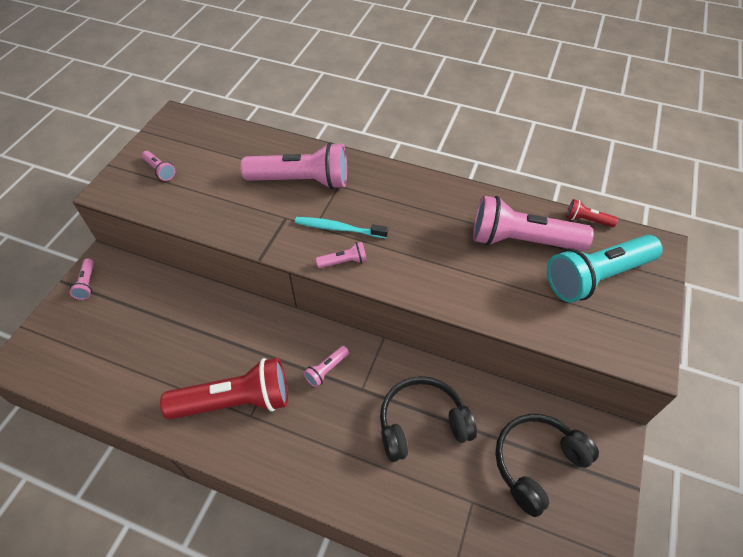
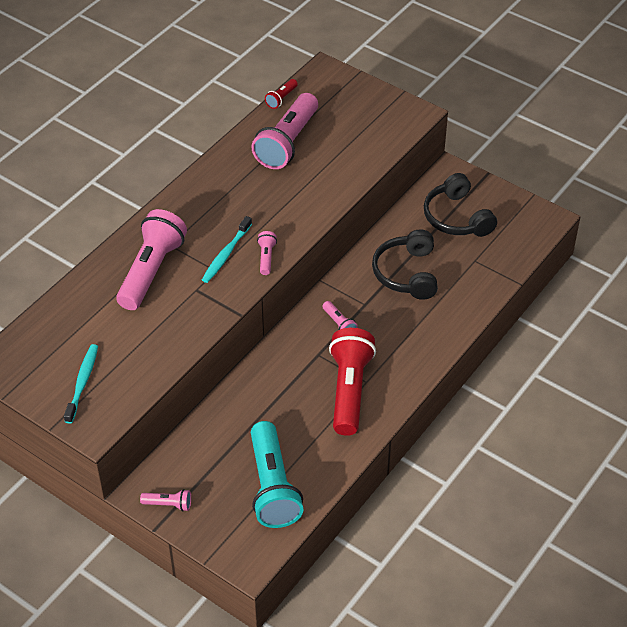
camera: 75 degrees left, 5 degrees down
(160, 170) = (82, 383): pink flashlight -> turquoise toothbrush
(596, 277) = (339, 113): turquoise flashlight -> turquoise flashlight (272, 486)

